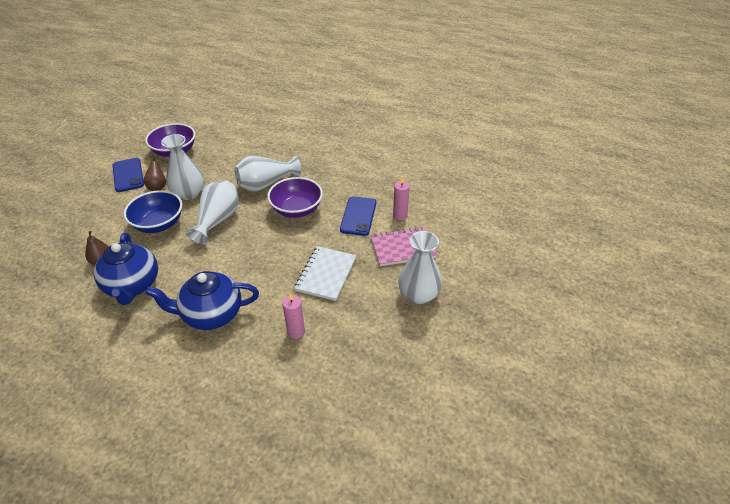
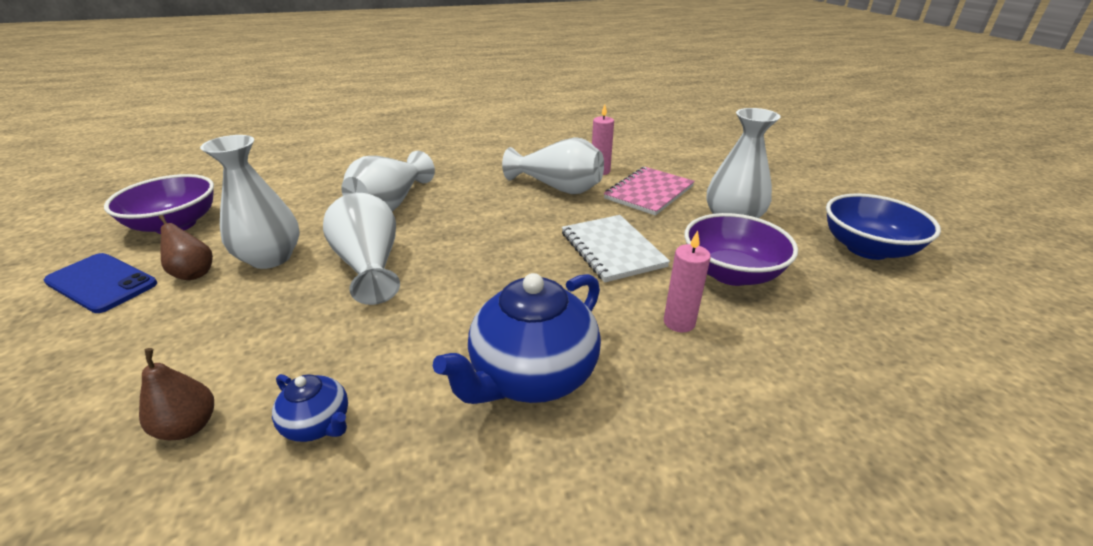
camera: 40 degrees left, 10 degrees down
(132, 286) = (318, 424): blue teapot -> blue teapot, size x0.49
(158, 224) = (259, 315): blue bowl -> blue bowl (867, 249)
(296, 210) = (473, 210): purple bowl -> purple bowl (731, 273)
(358, 216) = (558, 188): blue phone -> white vase

